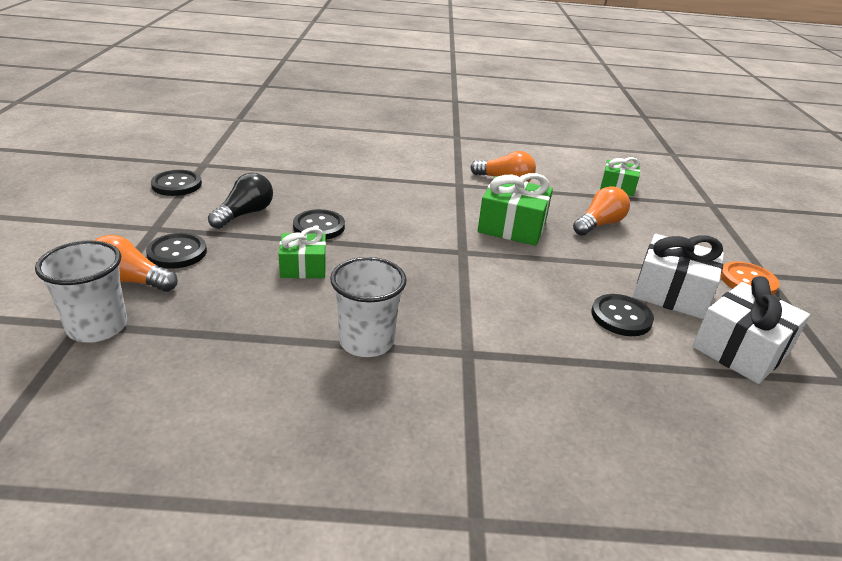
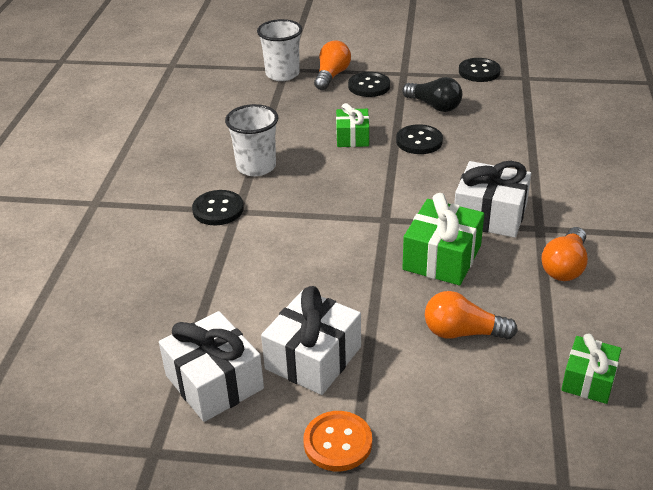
camera: 100 degrees right, 5 degrees up
(445, 202) = (490, 215): none -> white gift
(599, 224) = (463, 332): orange light bulb -> orange light bulb turned 135 degrees clockwise
(621, 317) = (274, 307): black button -> black button (218, 209)

